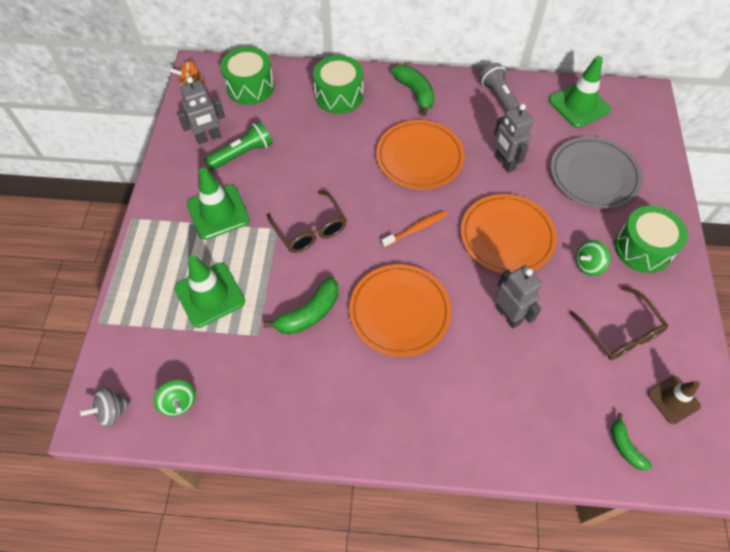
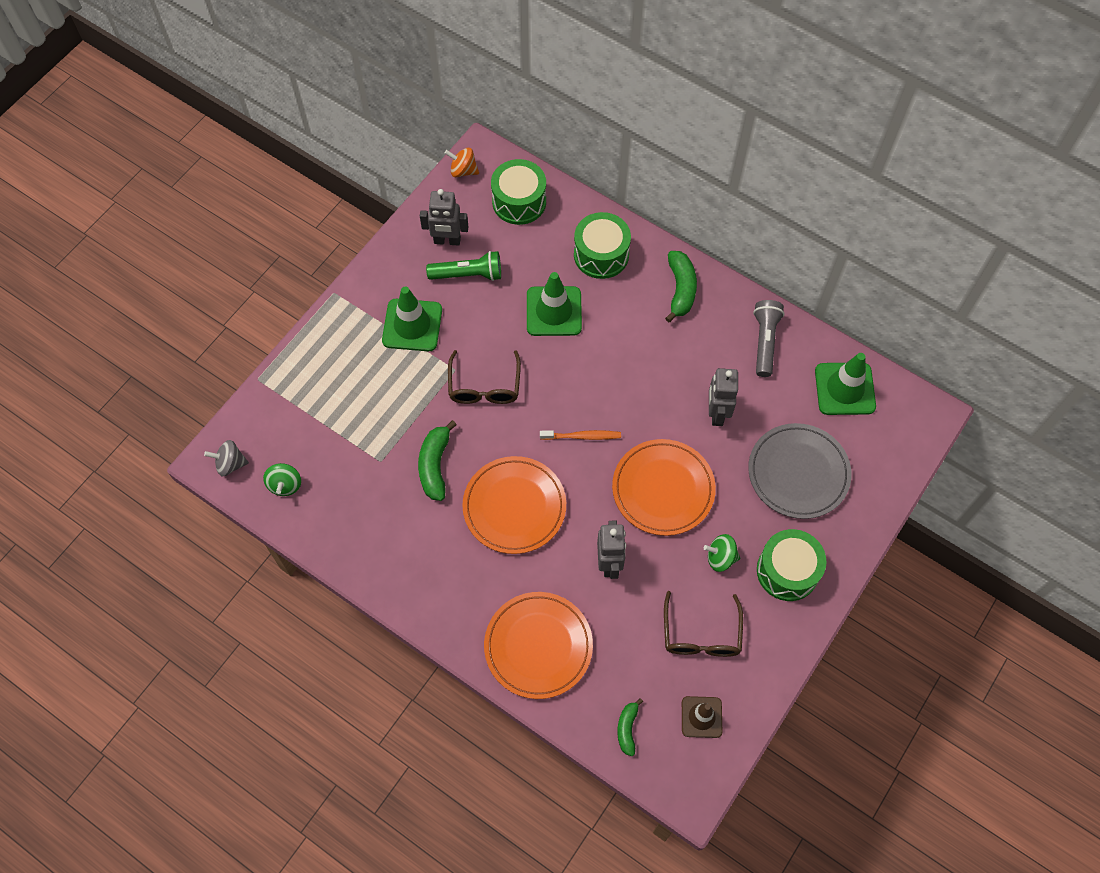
camera: 30 degrees right, 5 degrees up
(210, 295) = (361, 403): green traffic cone -> green traffic cone (554, 311)
(309, 313) = (435, 465): green banana -> green banana turned 105 degrees clockwise
(419, 157) = (636, 364): orange plate -> orange plate (538, 646)

